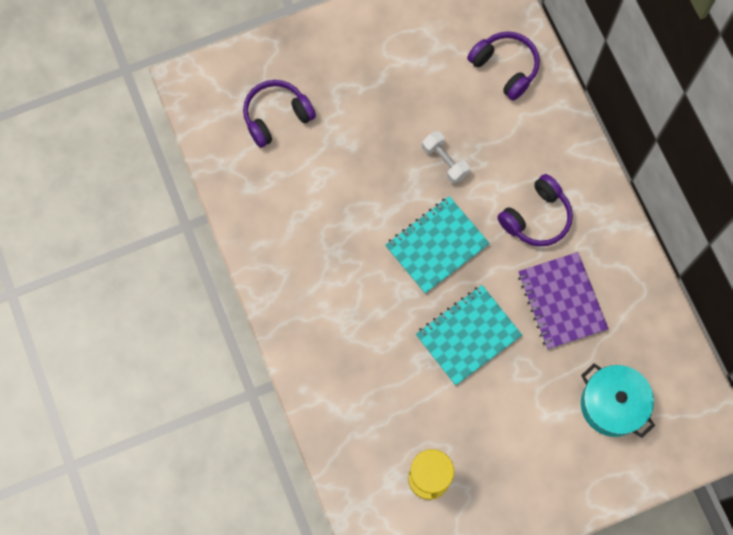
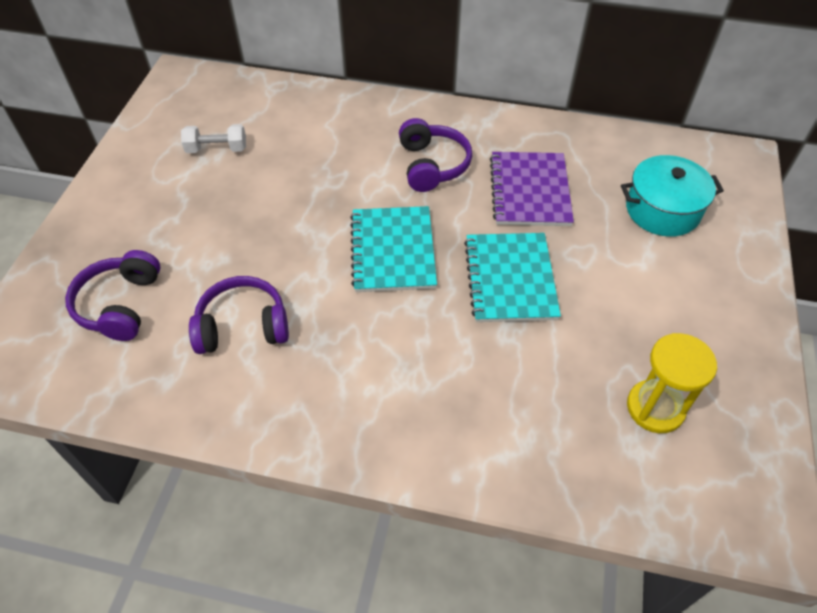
camera: 55 degrees left, 20 degrees down
(444, 161) = (314, 198): white dumbbell -> white dumbbell (217, 149)
(505, 68) = (273, 112): purple headphones -> purple headphones (243, 326)
(562, 301) = (530, 191): purple notebook -> purple notebook turned 75 degrees clockwise

